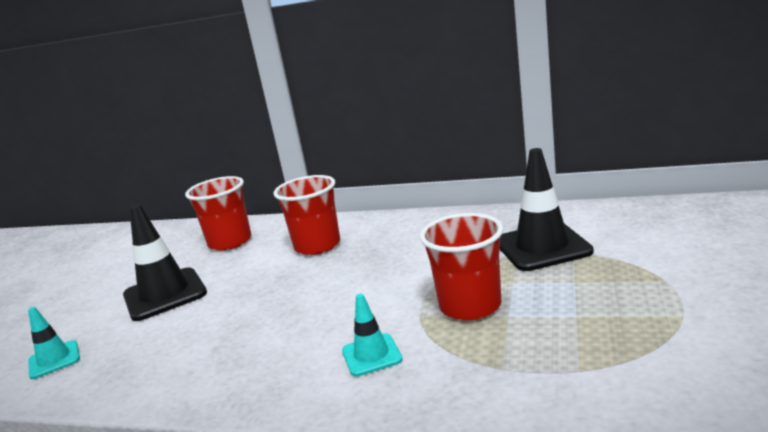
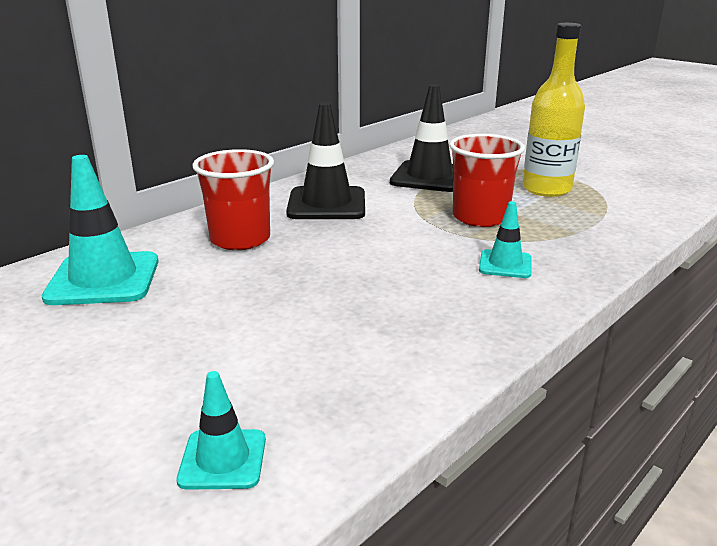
camera: 65 degrees left, 5 degrees up
(165, 294) = (175, 344): black traffic cone -> black traffic cone (326, 204)
(230, 242) = (103, 279): red cup -> turquoise traffic cone
(610, 310) = (546, 189): none -> yellow bottle

